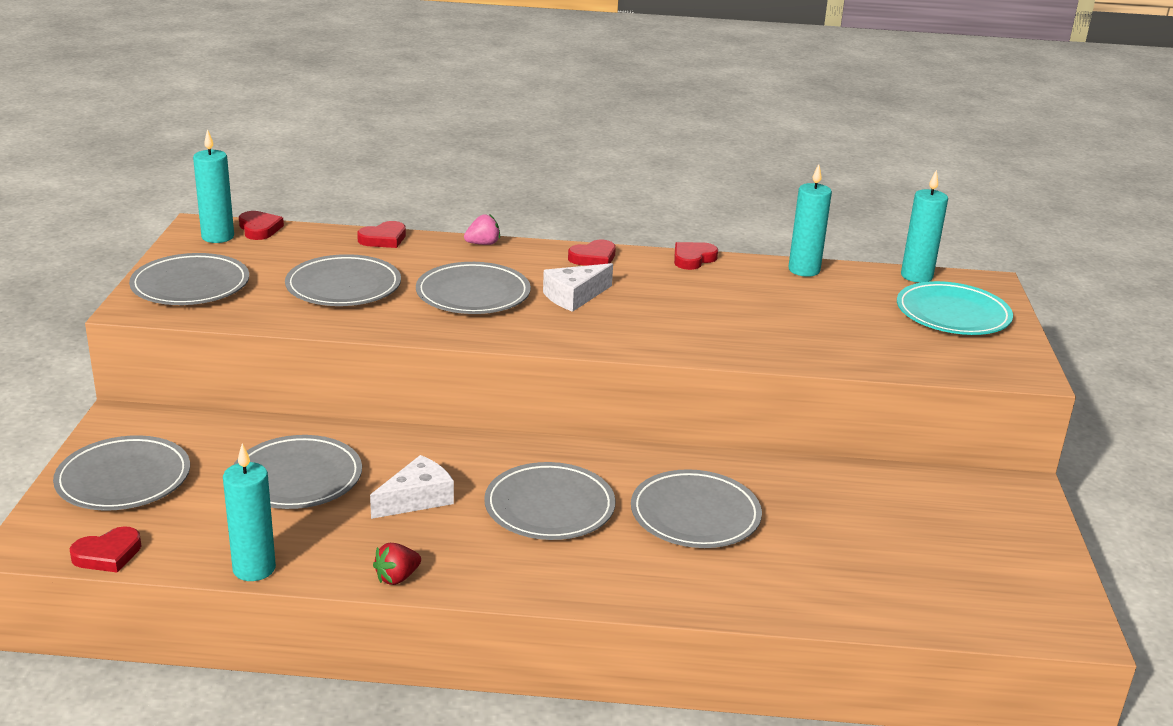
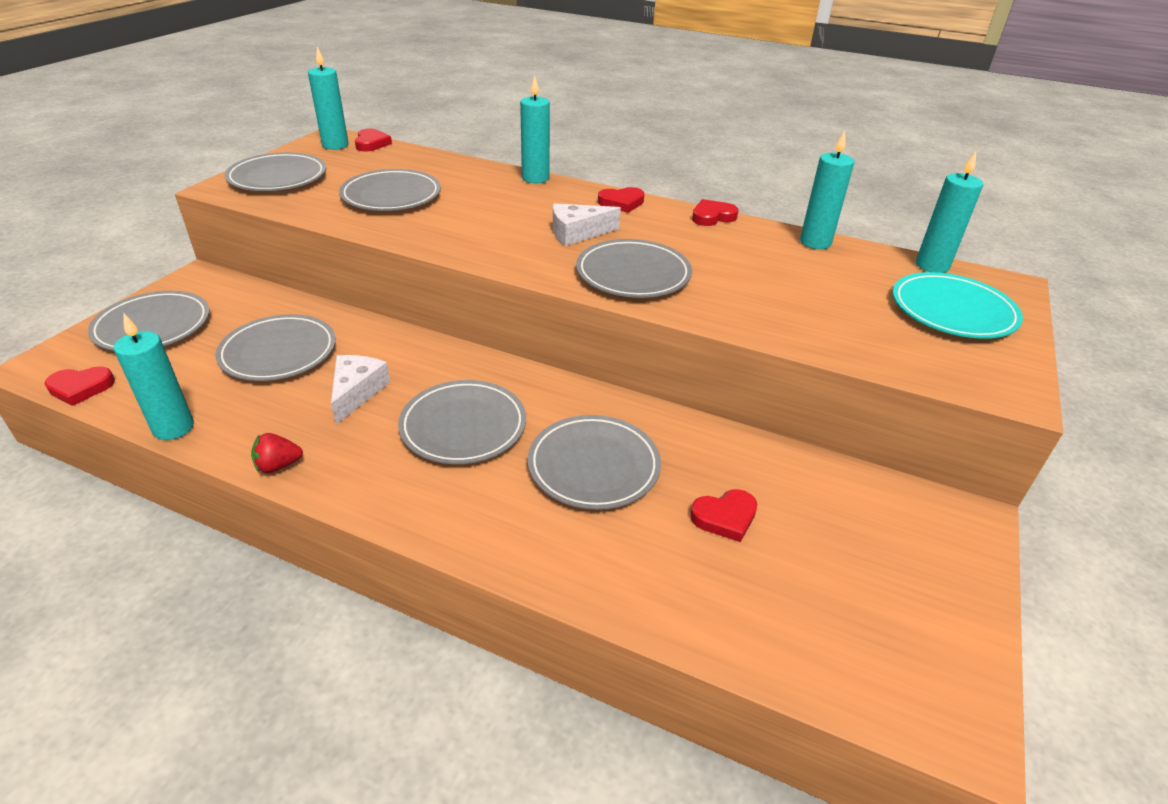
camera: 20 degrees right, 10 degrees up
(383, 239) = (458, 163): red heart -> red heart (725, 517)
(417, 499) = (356, 392): white cheese -> white cheese turned 60 degrees counterclockwise
(473, 294) = (491, 217): grey plate -> grey plate (633, 274)
(483, 244) = (535, 178): pink strawberry -> turquoise candle

